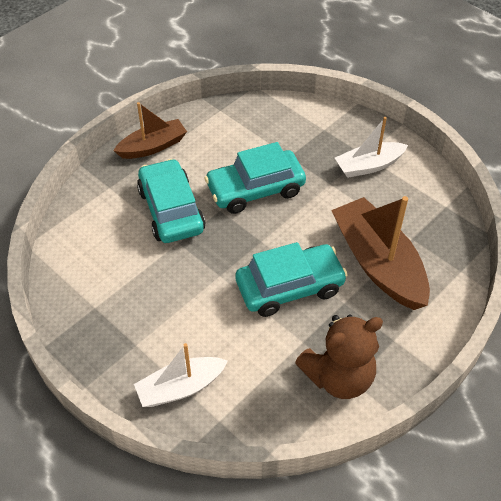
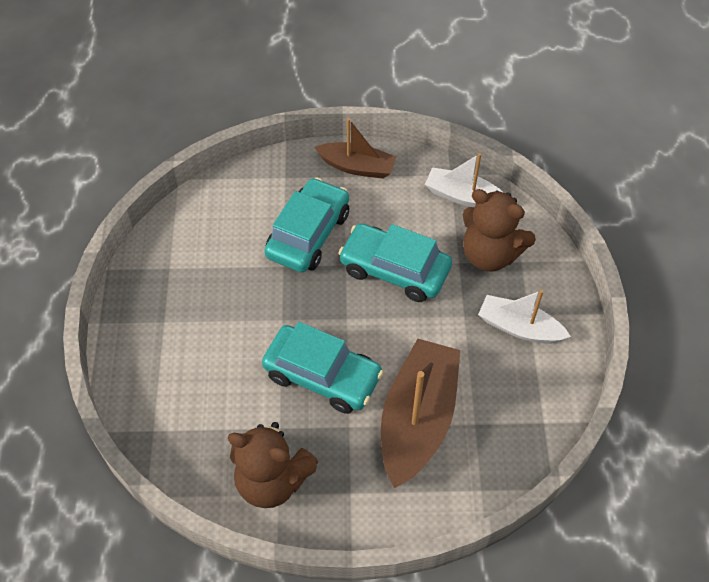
camera: 45 degrees right, 5 degrees up
(181, 387) = (156, 381): white boat -> white boat (463, 196)
(301, 138) = (490, 254): none -> brown teddy bear

